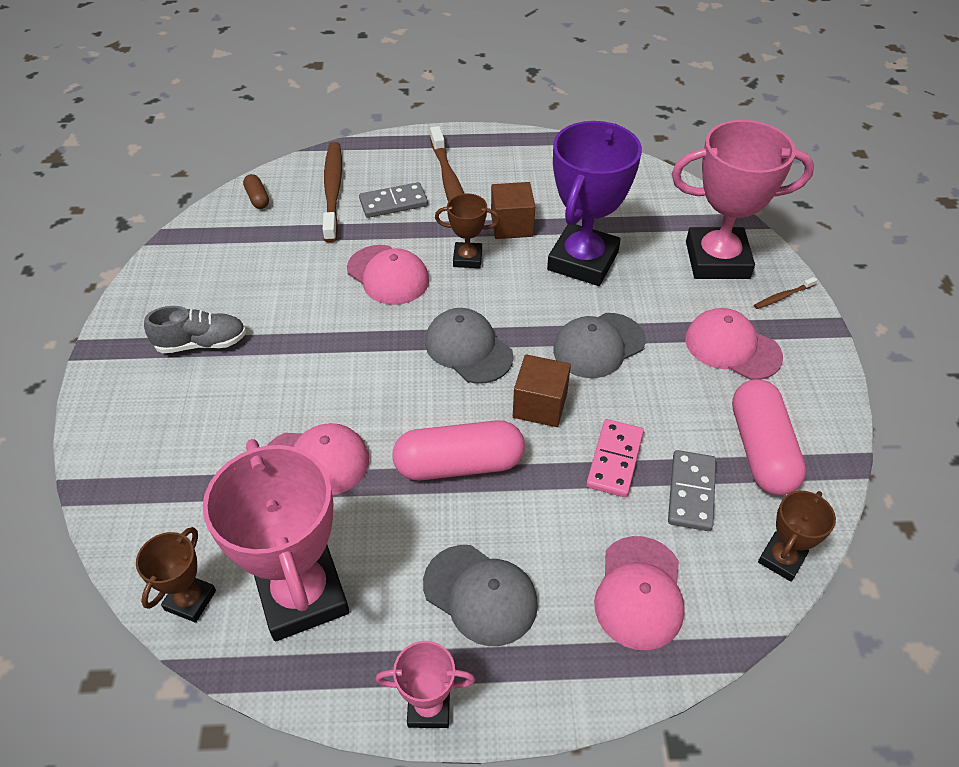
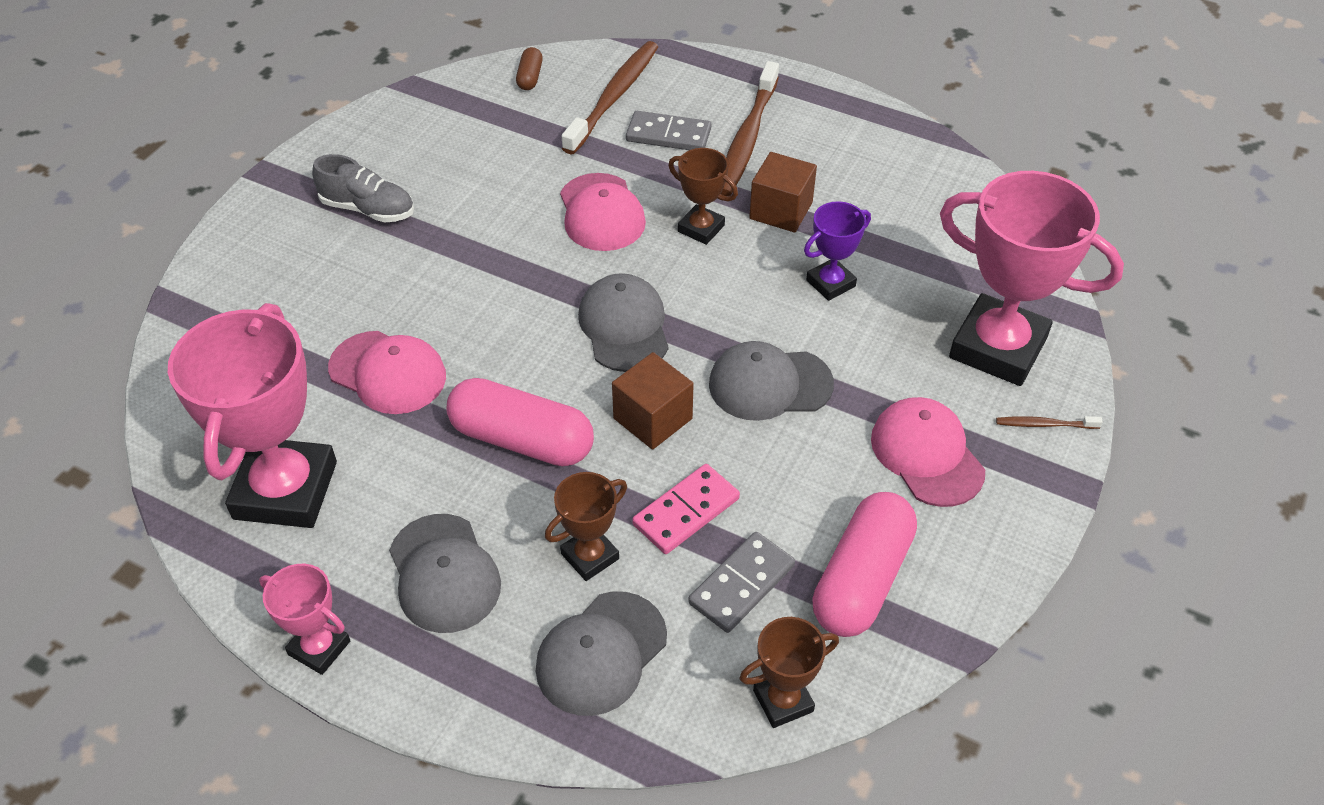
camera: 30 degrees right, 0 degrees up
(190, 600) = (190, 446): brown trophy -> brown trophy (590, 556)
(583, 261) = (830, 283): purple trophy -> purple trophy, size x0.49
(639, 592) = (601, 653): pink cap -> grey cap

